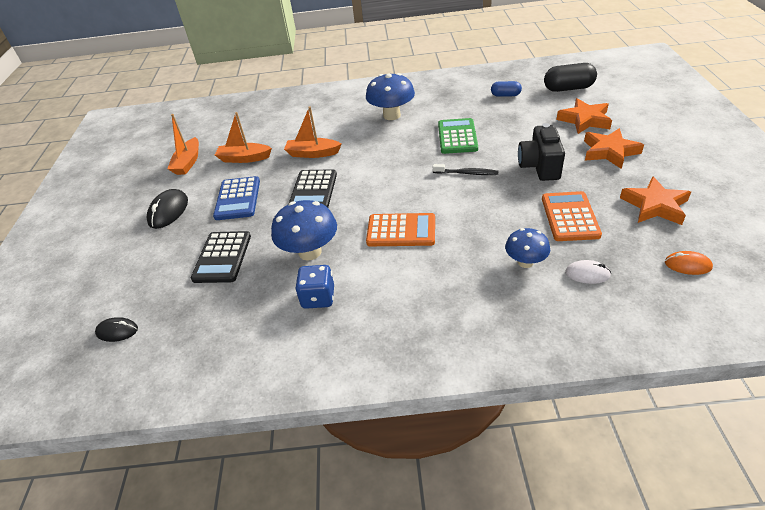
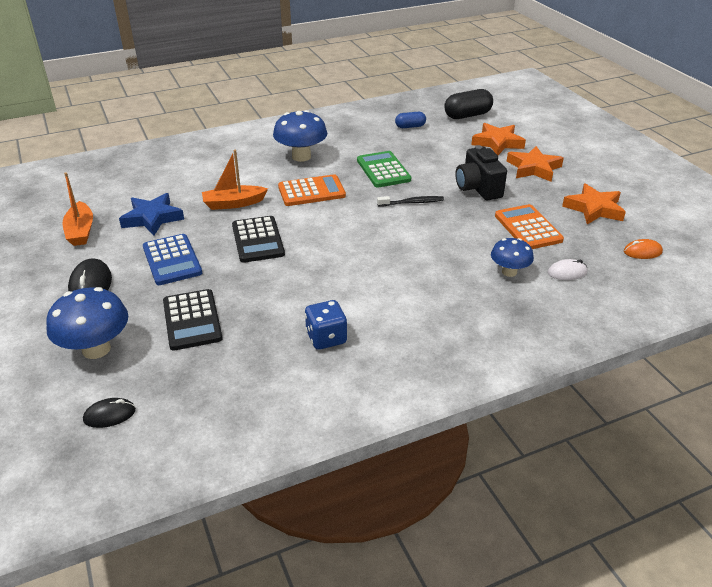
camera: 25 degrees left, 5 degrees down
(244, 158) = (152, 218): orange boat -> blue star
(310, 252) = (291, 298): blue mushroom -> blue mushroom (96, 349)
(401, 230) = (376, 263): orange calculator -> orange calculator (311, 191)

